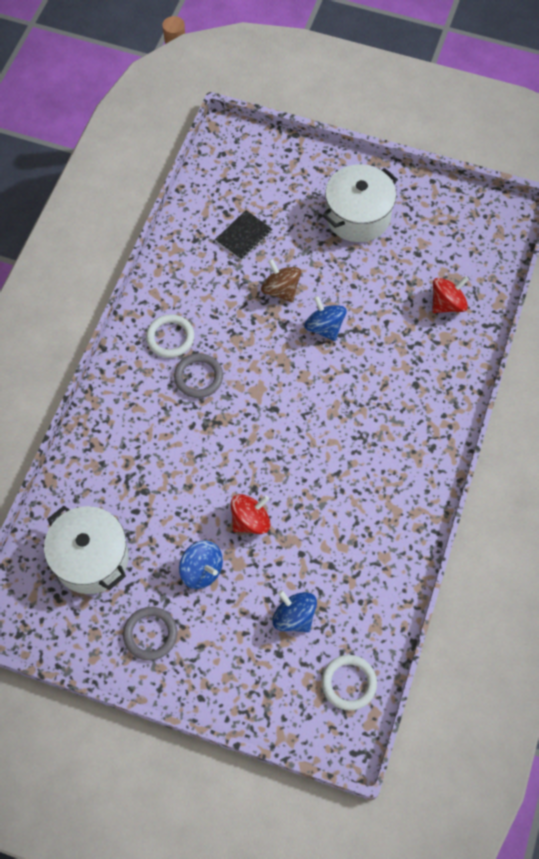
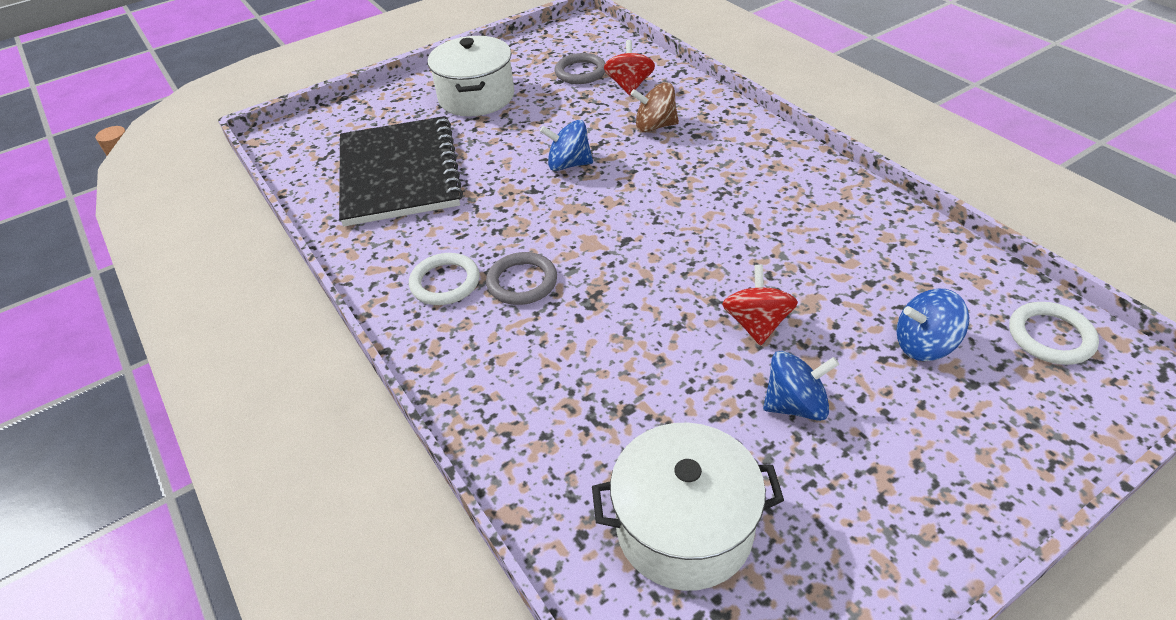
camera: 50 degrees left, 20 degrees down
(150, 634) = (863, 515): grey ring -> grey ring (580, 72)
(244, 236) = (399, 173): black notebook -> black notebook, size x2.41
(281, 290) = (491, 175): brown spinning top -> brown spinning top (655, 126)

